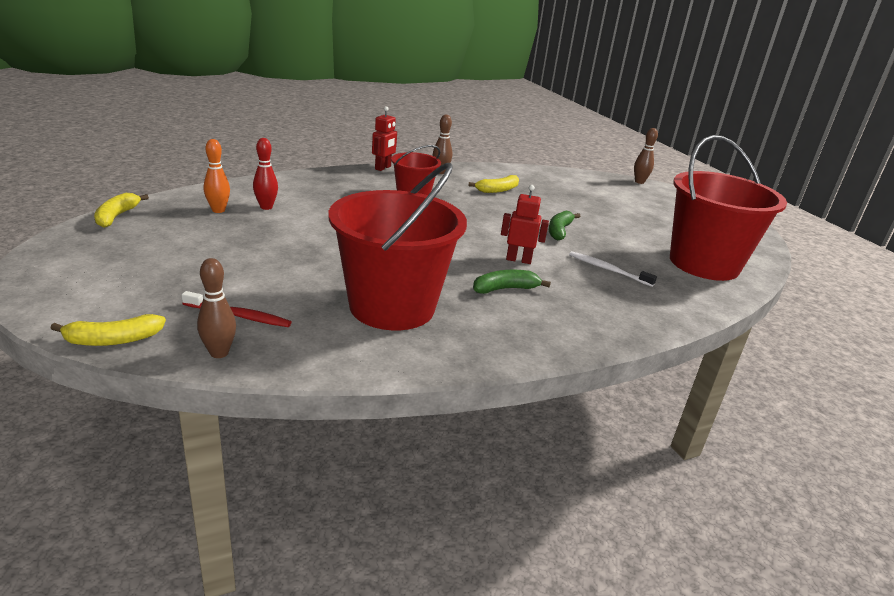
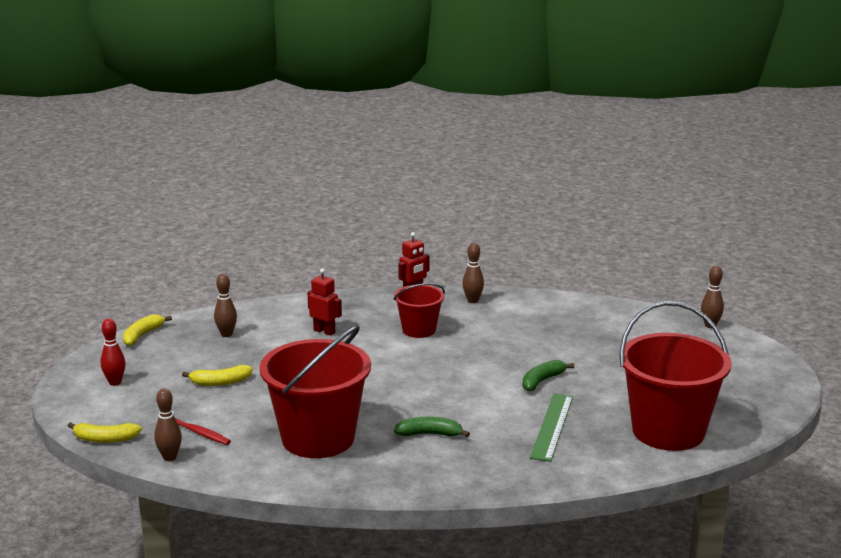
camera: 25 degrees right, 5 degrees down
(218, 210) = (226, 334): orange bowling pin -> brown bowling pin
(266, 207) = (269, 333): red bowling pin -> red bowling pin (115, 382)
(497, 190) = (518, 327): yellow banana -> yellow banana (220, 382)
(518, 260) = (468, 408): red robot -> red robot (324, 331)
(608, 270) = (551, 426): white toothbrush -> green ruler

